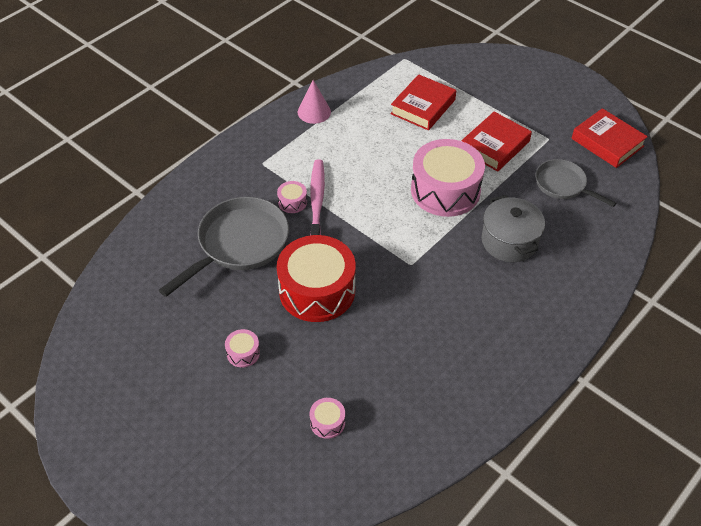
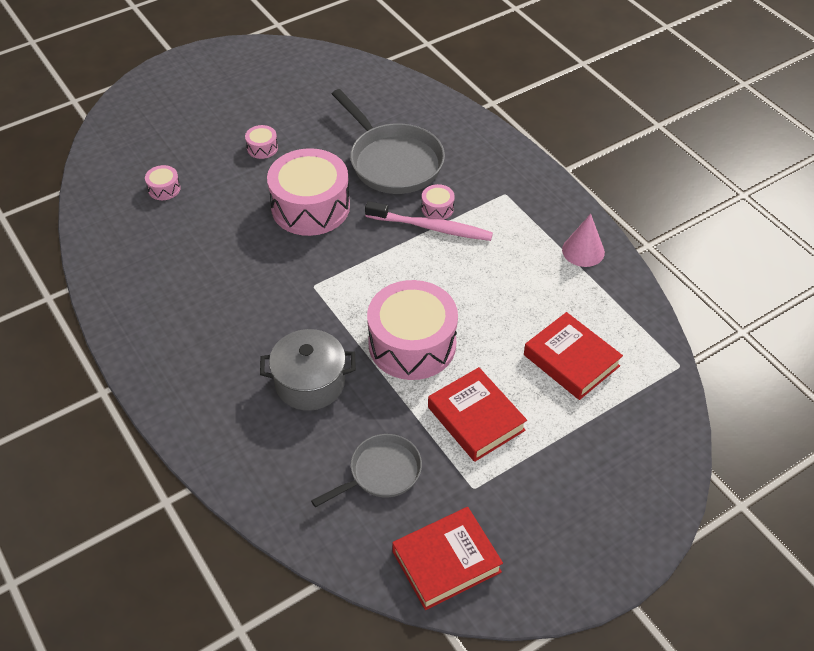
camera: 105 degrees right, 0 degrees up
(317, 290) = (310, 207): red drum -> pink drum

